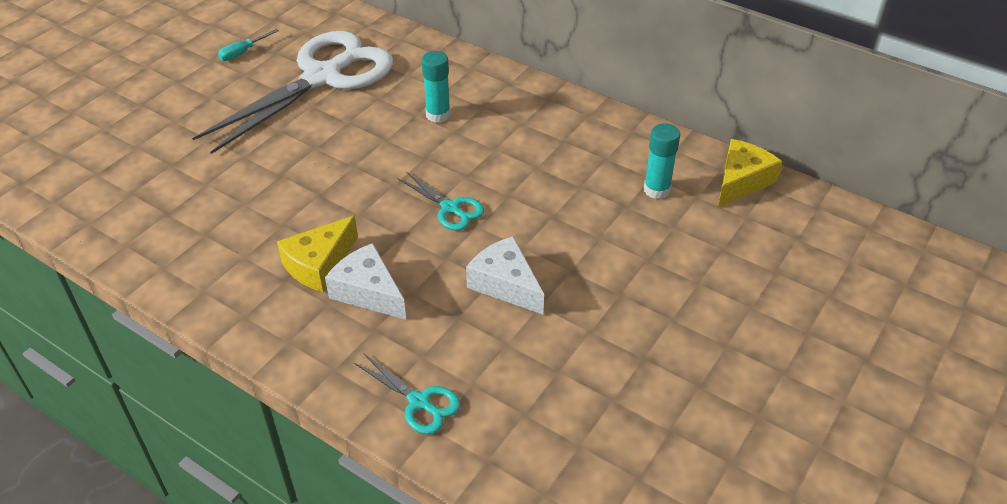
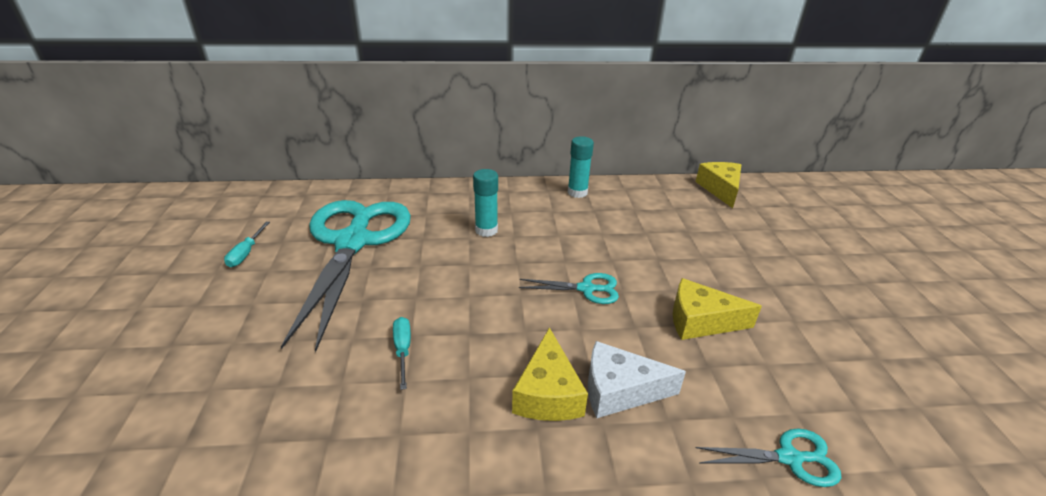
camera: 40 degrees left, 10 degrees down
(264, 182) = (403, 350): none -> turquoise screwdriver
(323, 77) = (353, 242): white scissors -> turquoise scissors
(505, 284) = (700, 321): white cheese -> yellow cheese
(656, 190) = (689, 214): turquoise glue stick -> turquoise glue stick (577, 192)

